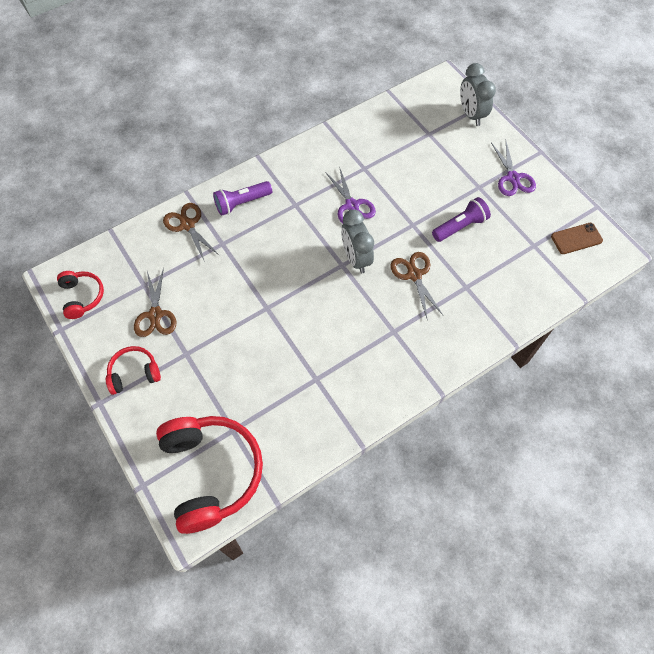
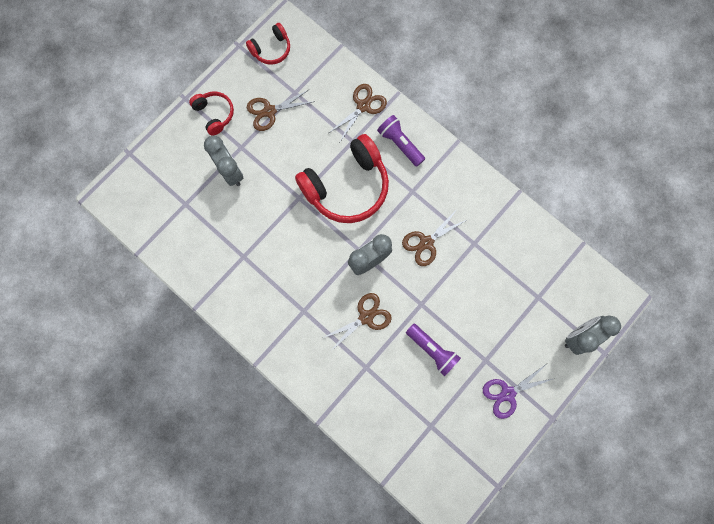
camera: 75 degrees right, 15 degrees up
(211, 371) = (231, 172): none -> grey clock
(211, 472) = (148, 199): red headphones -> red headphones (347, 187)
(352, 205) = (426, 242): purple scissors -> brown scissors
(576, 238) = (451, 468): brown phone -> none

